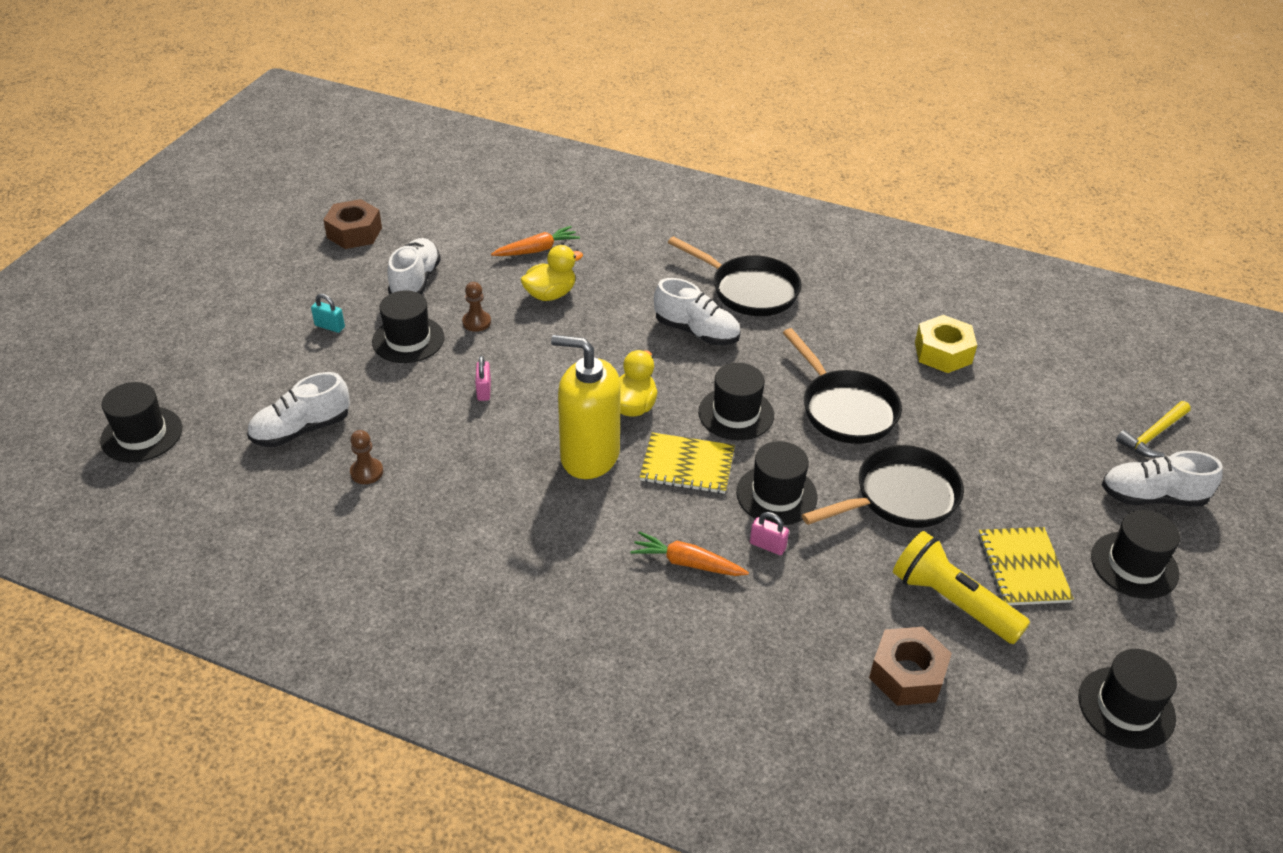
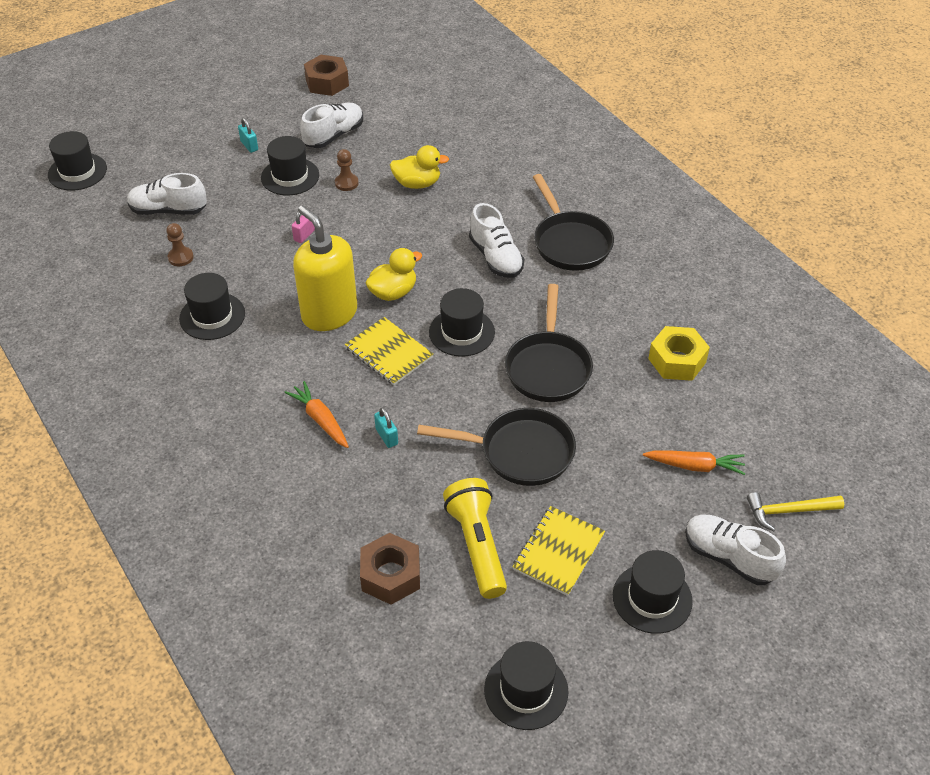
camera: 35 degrees right, 5 degrees up
(537, 250) = (440, 145): orange carrot -> orange carrot (695, 466)
(767, 545) = (386, 436): pink padlock -> turquoise padlock
(776, 495) = (430, 404): black hat -> black hat (212, 316)

